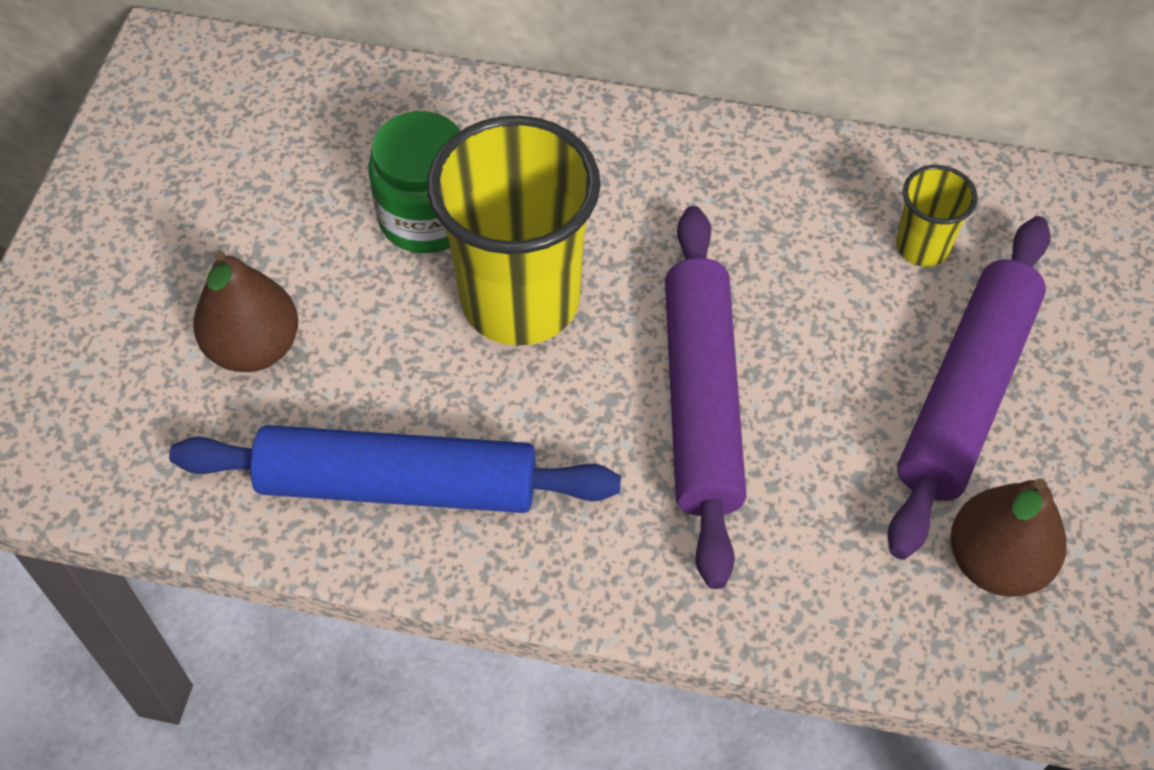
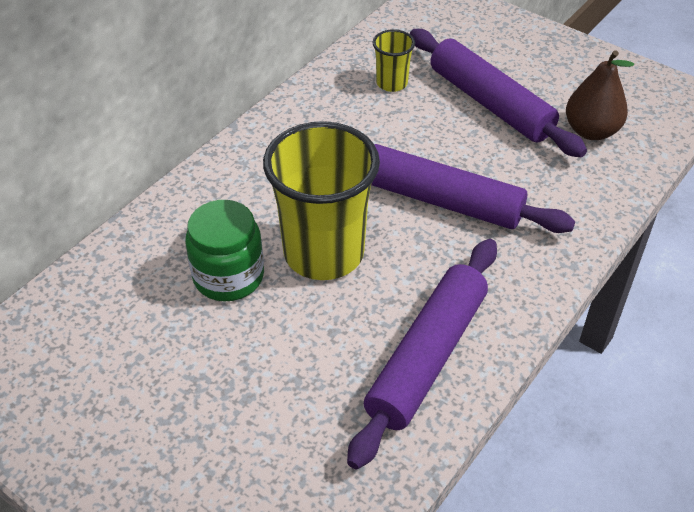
camera: 65 degrees left, 10 degrees down
(254, 347) = (275, 403): brown pear -> none
(398, 485) = (427, 357): blue rolling pin -> purple rolling pin

